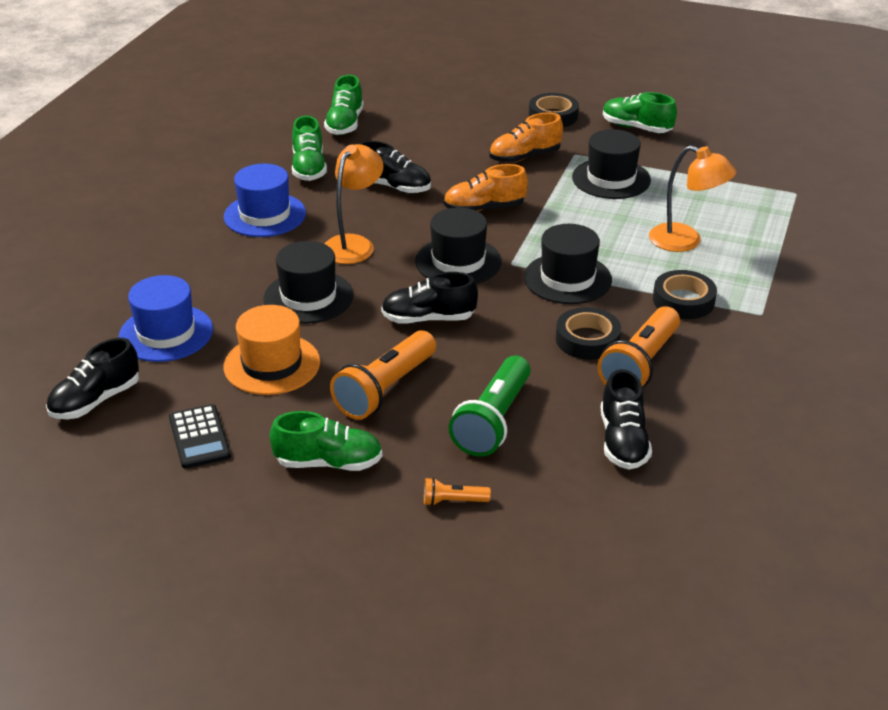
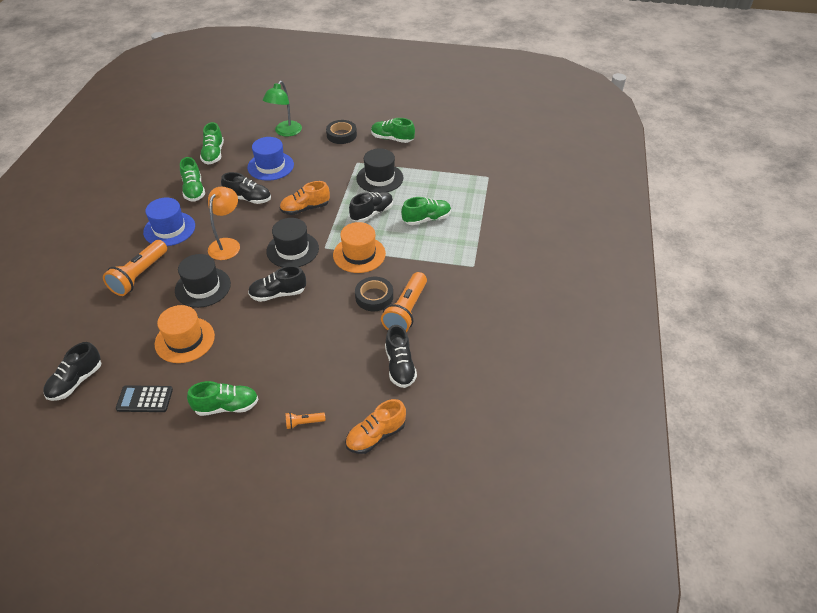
camera: 10 degrees left, 10 degrees up
(166, 333) = (115, 325): blue hat -> blue hat (270, 166)
(199, 437) = (145, 399): black calculator -> black calculator turned 120 degrees clockwise
(385, 389) = (256, 349): orange flashlight -> orange flashlight (139, 276)
(462, 105) = (285, 132): none -> green lamp
(493, 421) = (323, 363): green flashlight -> none
(524, 157) = (326, 167): orange shoe -> orange shoe (376, 436)
(567, 279) = (359, 254): black hat -> orange hat
(594, 225) = (372, 213): none -> black shoe
(683, 300) = (428, 262): black tape -> none
(685, 241) = (426, 219): orange lamp -> green shoe

